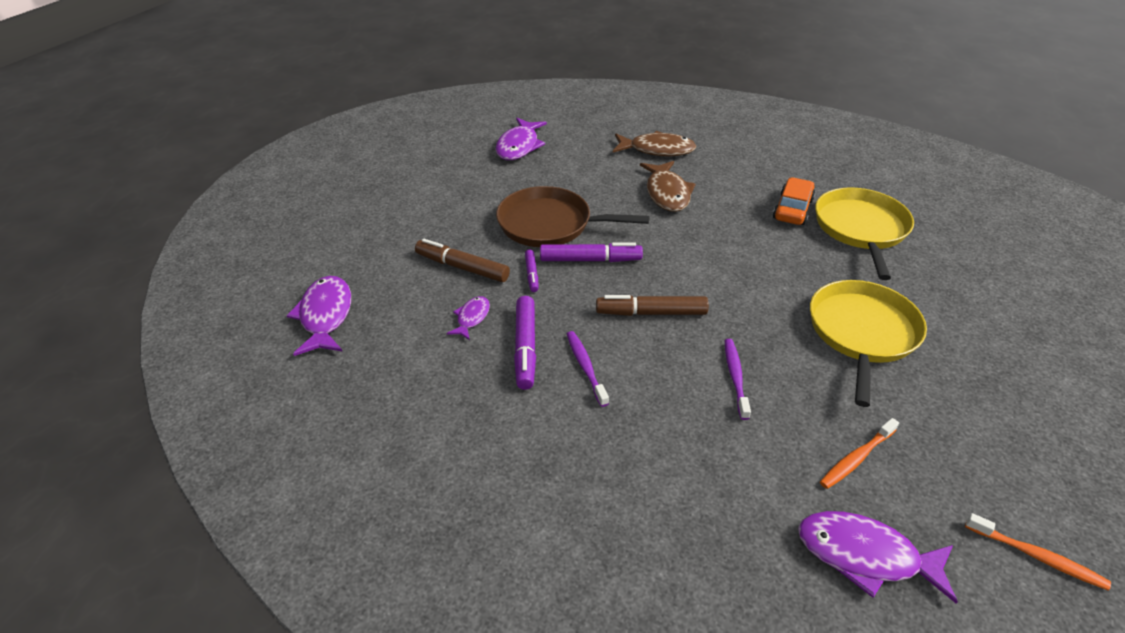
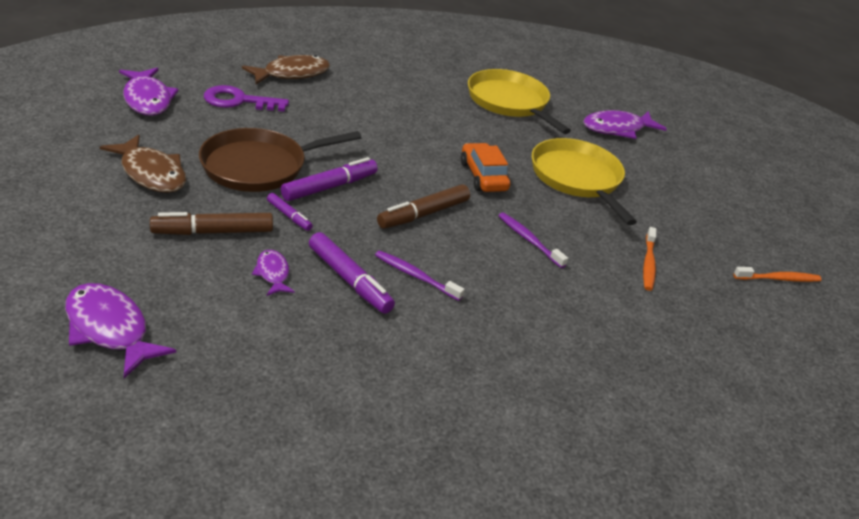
camera: 45 degrees left, 5 degrees down
(588, 164) = (239, 101): none -> purple key
(667, 193) = (339, 111): brown fish -> brown fish (151, 173)
(792, 209) = (449, 99): orange car -> orange car (483, 176)
(865, 556) = (705, 321): purple fish -> purple fish (617, 129)

